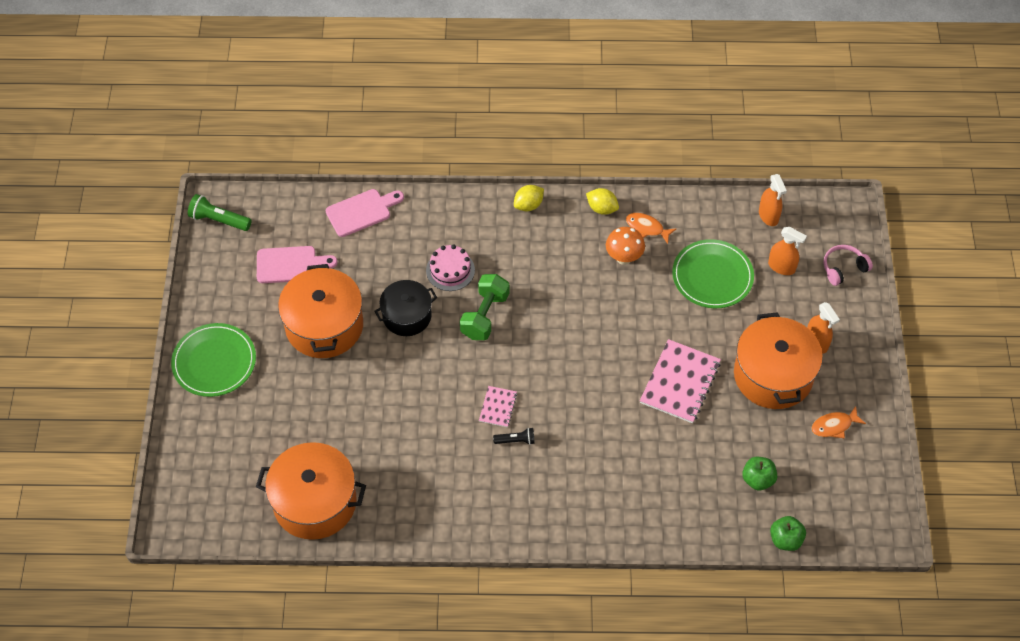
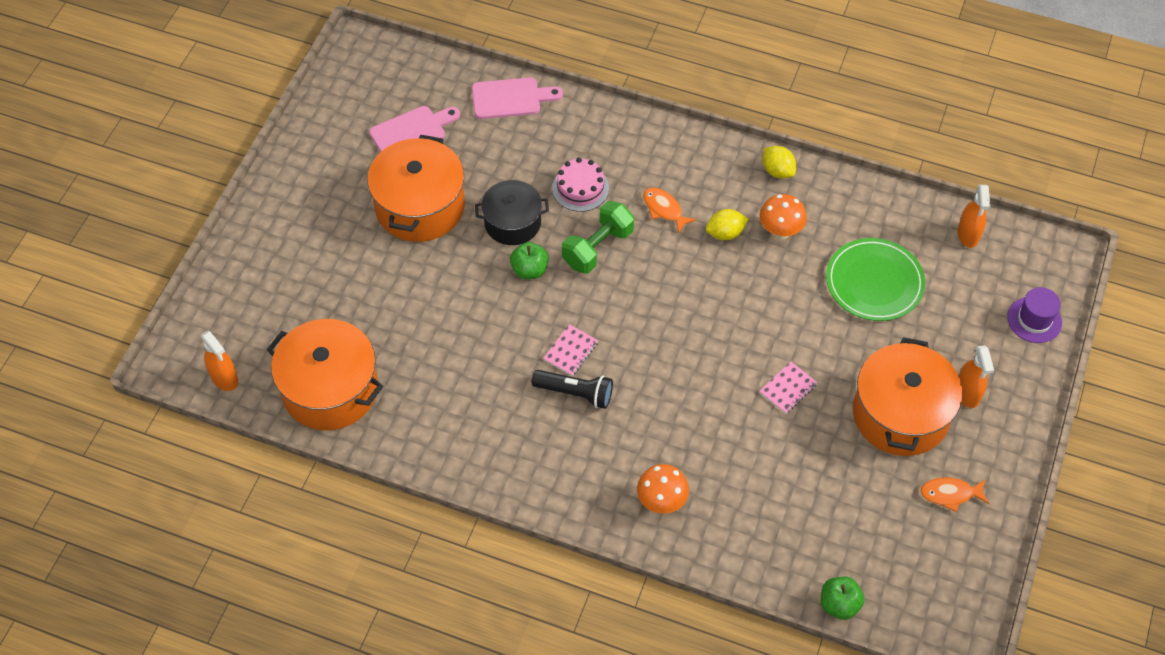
camera: 20 degrees right, 0 degrees up
(214, 362) = (289, 209): green plate -> none
(219, 220) = (357, 64): green flashlight -> none
(290, 265) = (411, 132): pink cutting board -> pink cutting board turned 45 degrees counterclockwise
(516, 440) = (575, 393): black flashlight -> black flashlight, size x1.64
(528, 205) = (696, 144): yellow lemon -> yellow lemon (725, 233)
(619, 505) = (661, 502): none -> orange mushroom
(647, 228) = (820, 207): orange fish -> orange fish (664, 209)
(680, 382) = (788, 388): pink notebook -> pink notebook, size x0.52
(758, 479) = (834, 526): green apple -> green apple (529, 270)
(781, 267) = (960, 296): orange spray bottle -> orange spray bottle (224, 378)
(843, 268) = (1034, 320): pink headphones -> purple hat

